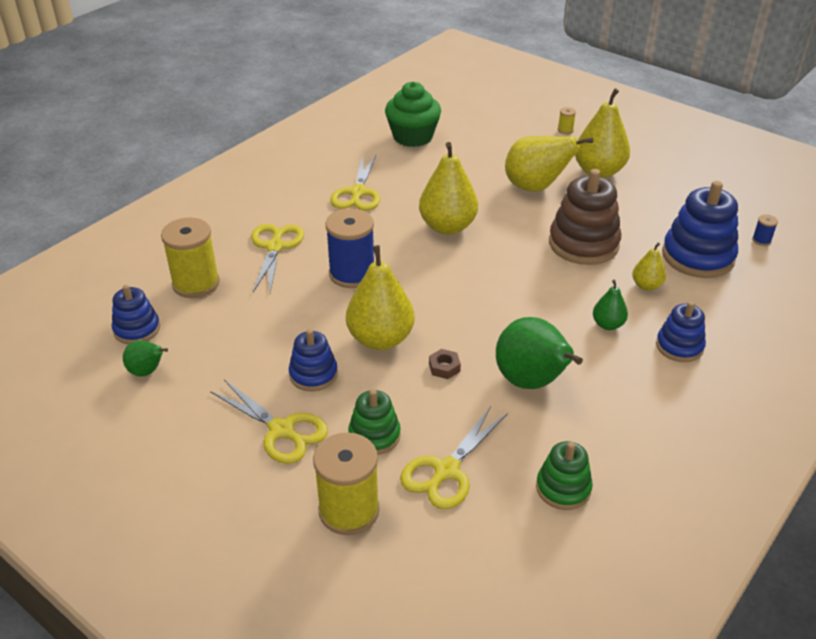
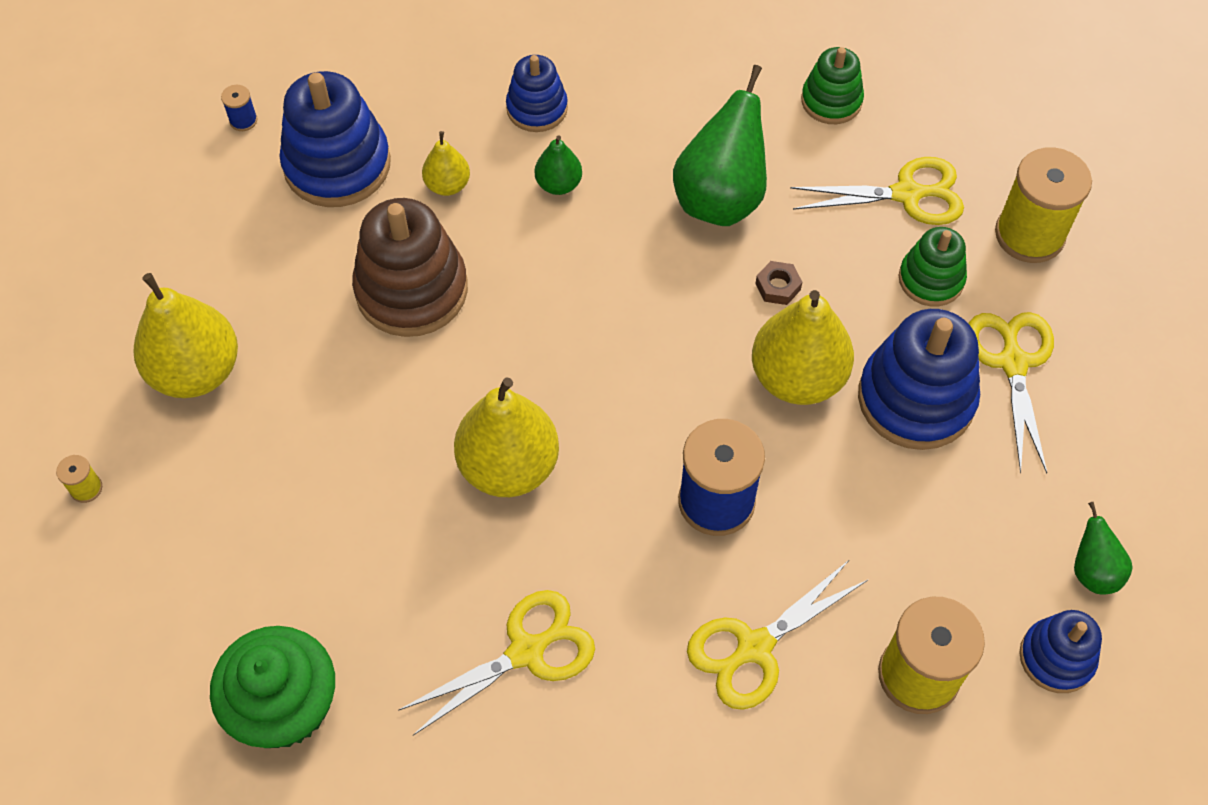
camera: 130 degrees left, 20 degrees up
(313, 374) = (916, 399): blue stacking toy -> blue stacking toy, size x1.71
(536, 187) = (309, 423): yellow pear -> none

